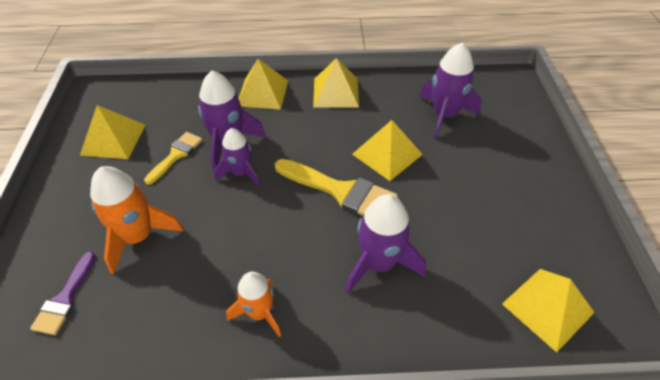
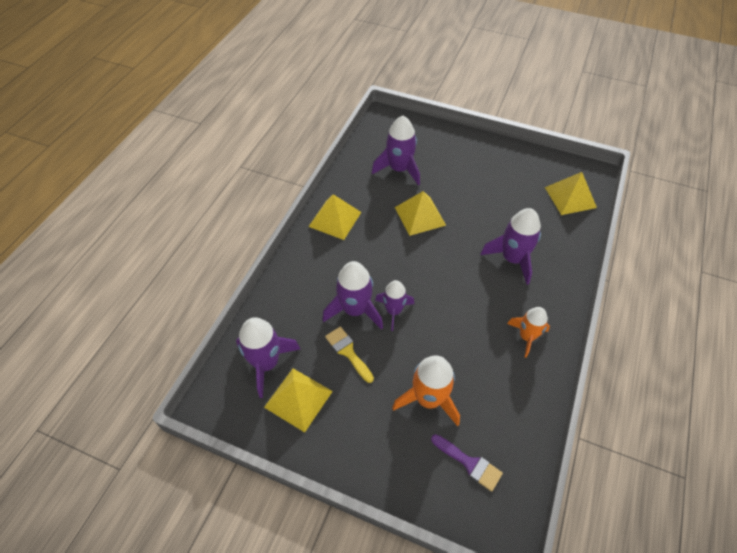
camera: 65 degrees left, 5 degrees up
(145, 107) = (266, 363): none -> purple rocket
(262, 93) = (304, 267): yellow pyramid -> none
(341, 191) = (443, 255): yellow brush -> none

